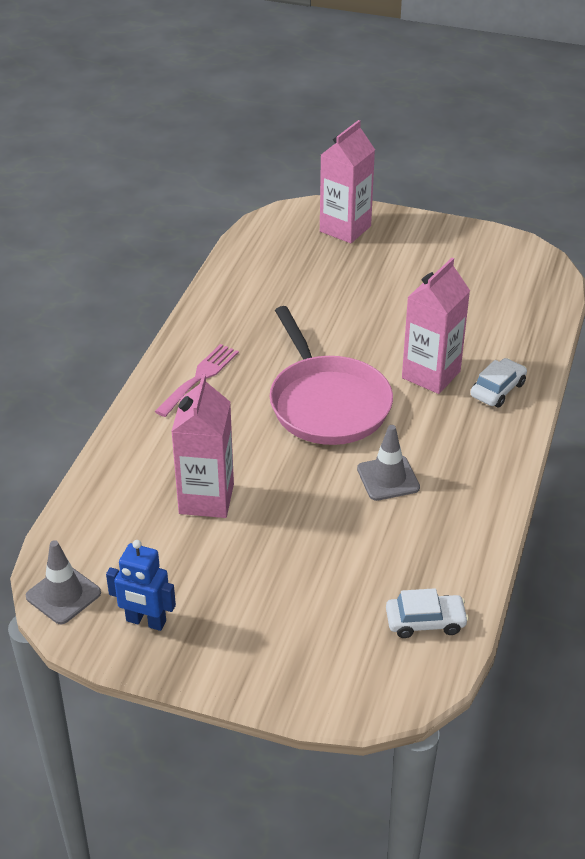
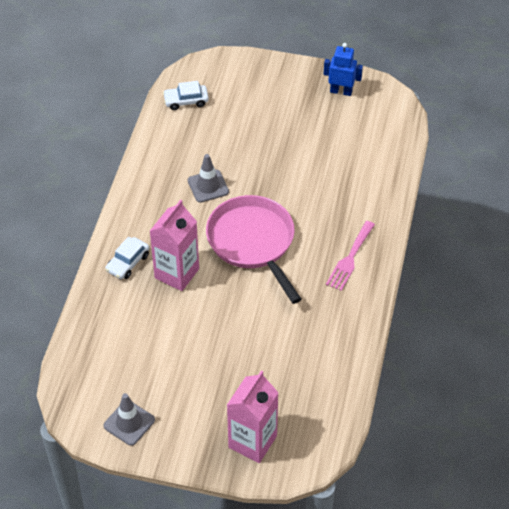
camera: 175 degrees right, 10 degrees up
(63, 595) = (391, 102): grey traffic cone -> grey traffic cone (129, 423)
(206, 499) = (323, 164): pink carton -> none

